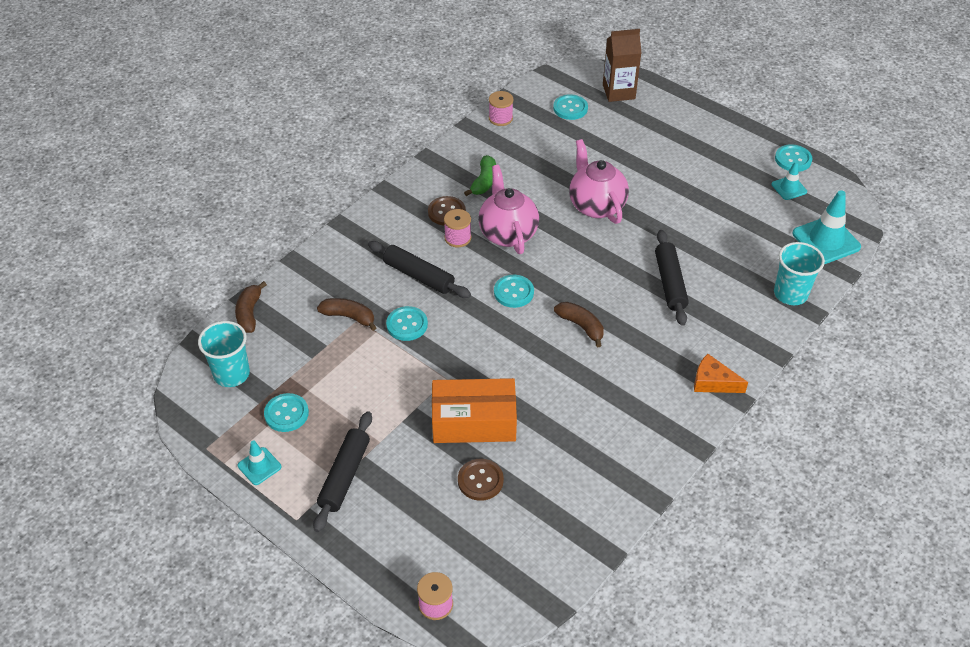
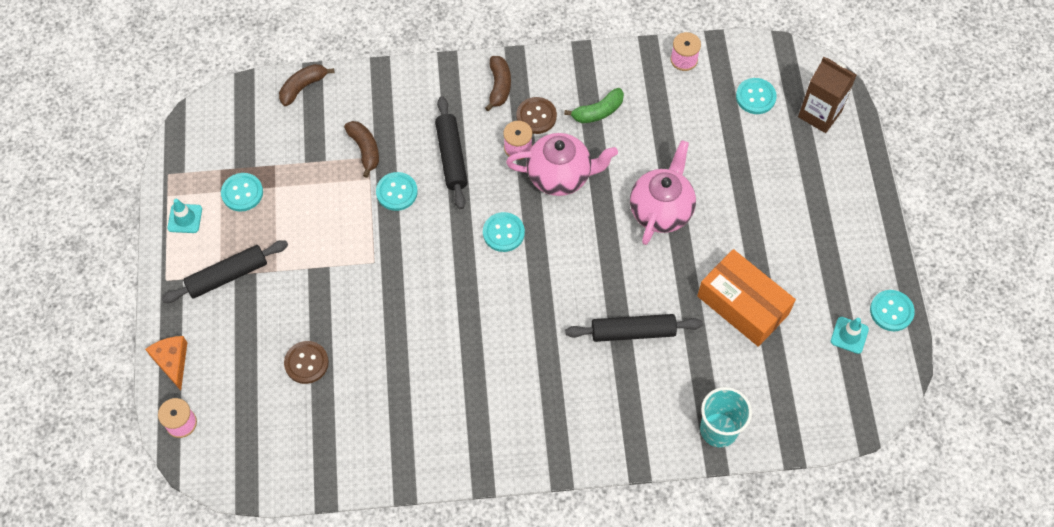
camera: 45 degrees right, 15 degrees up
(231, 374) = (241, 128): turquoise cup -> none
(474, 421) = (354, 313): orange box -> orange box (743, 305)
(507, 233) = (560, 176): pink teapot -> pink teapot turned 60 degrees clockwise
(581, 326) = (518, 307): brown banana -> brown banana (499, 86)
(670, 283) = (633, 332): black rolling pin -> black rolling pin turned 45 degrees clockwise
(713, 382) = (559, 444): orange cheese -> orange cheese (172, 361)
(826, 240) = (815, 411): turquoise traffic cone -> none

